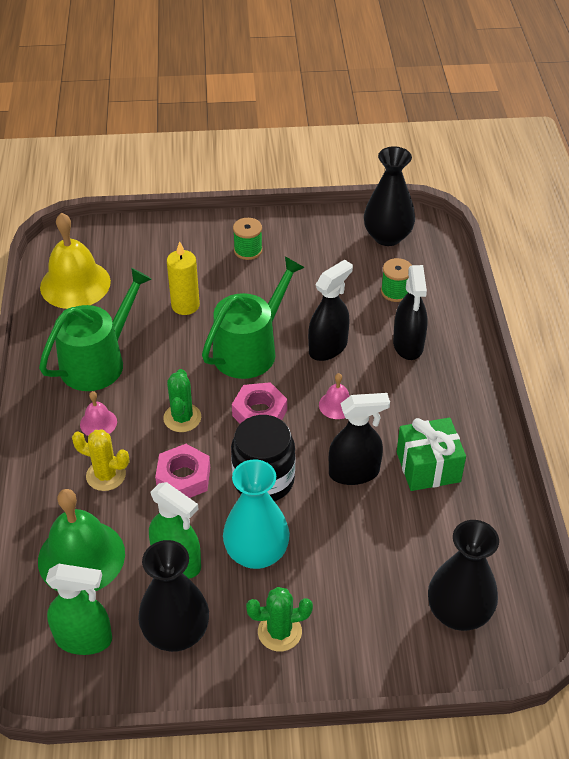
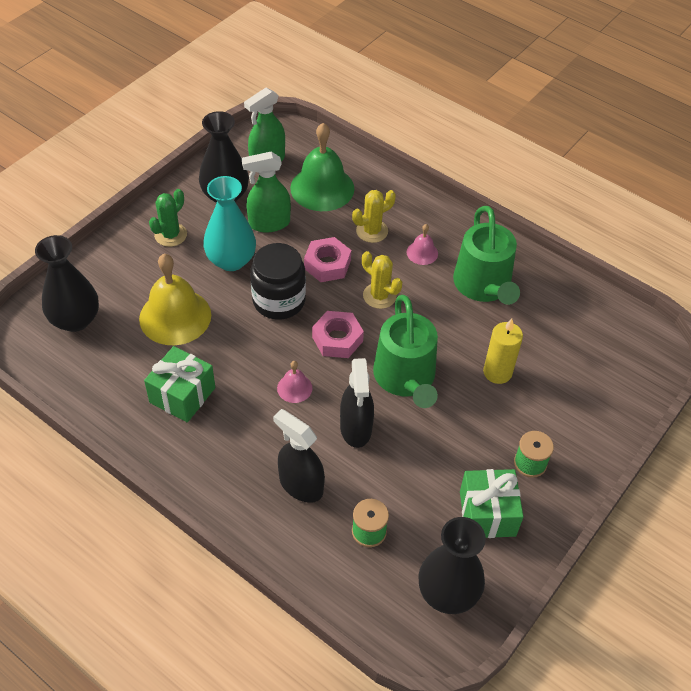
camera: 130 degrees right, 5 degrees up
(75, 284) = (590, 322): yellow bell -> yellow bell (175, 316)
(182, 418) = (379, 296): green cactus -> yellow cactus
(312, 249) = (487, 513): none -> green gift
(354, 472) = (228, 351): black spray bottle -> none

